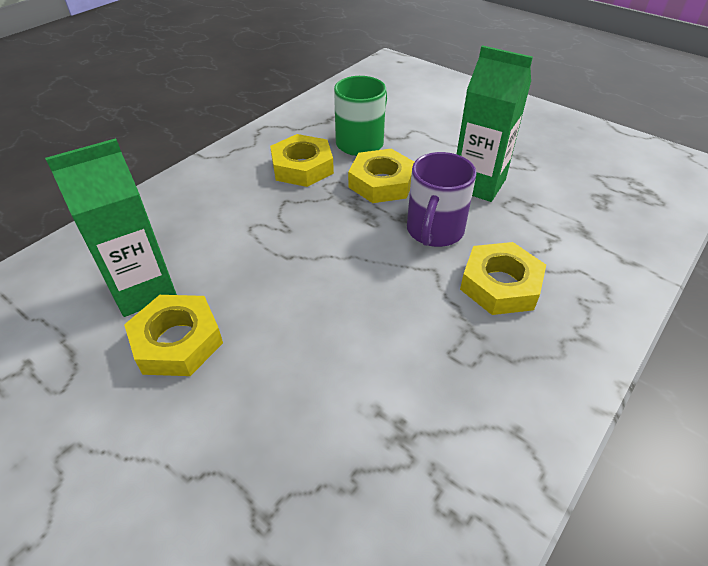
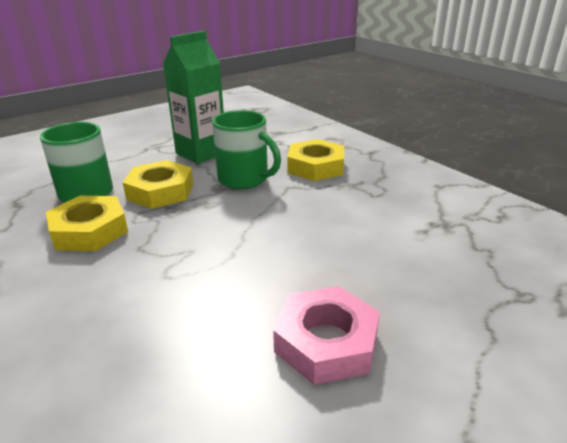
camera: 75 degrees left, 15 degrees down
(143, 290) = (228, 374): green carton -> none
(177, 341) = (326, 342): yellow nut -> pink nut
(434, 231) = (244, 179): purple mug -> green mug

